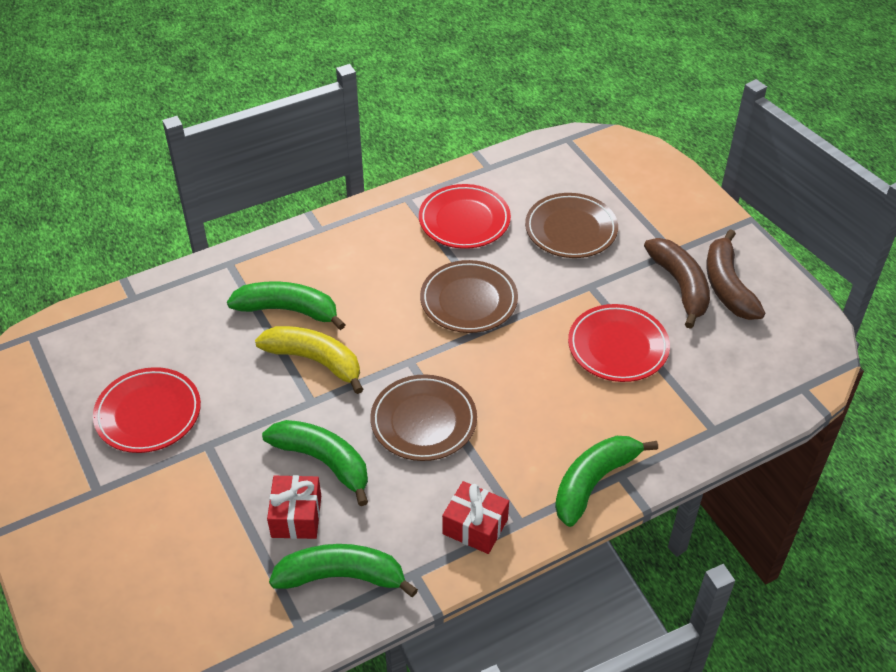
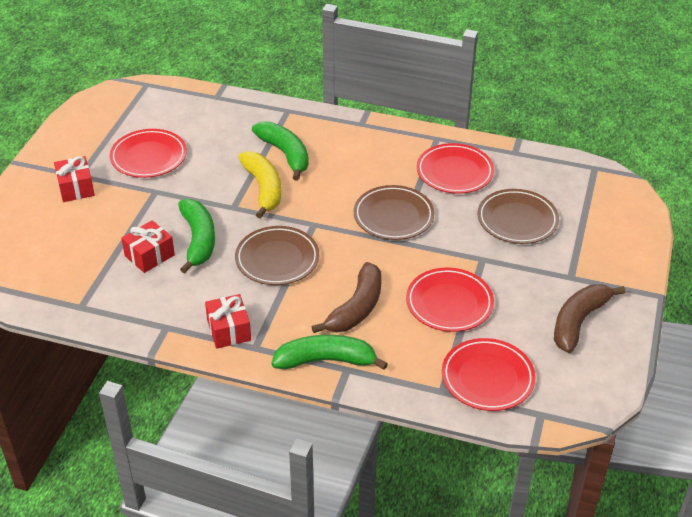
camera: 45 degrees right, 5 degrees down
(113, 507) = (76, 188): none -> red gift
(342, 576) = (131, 300): green banana -> none
(680, 286) = (544, 299): brown banana -> brown banana (356, 308)
(729, 389) = (487, 378): none -> red plate

